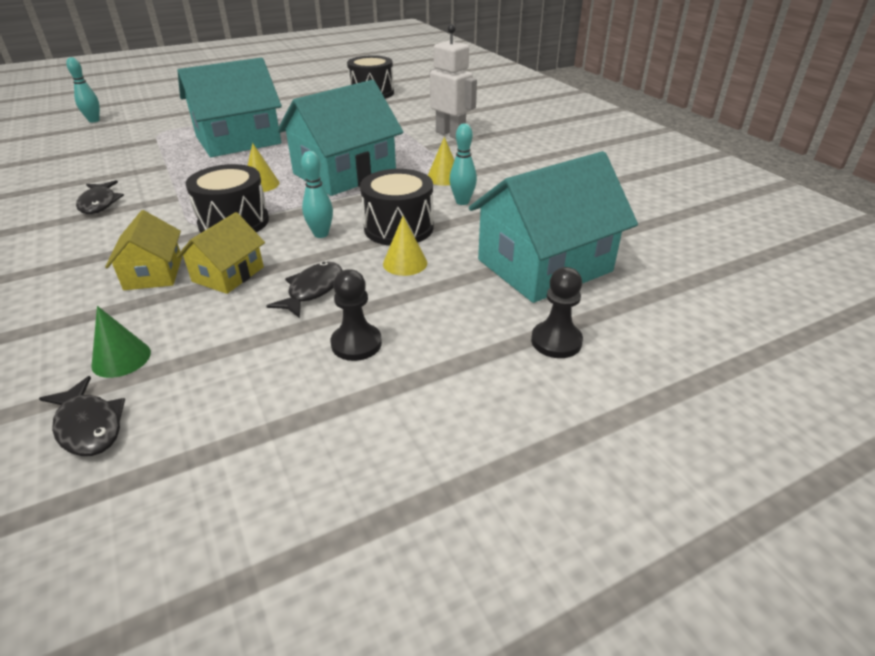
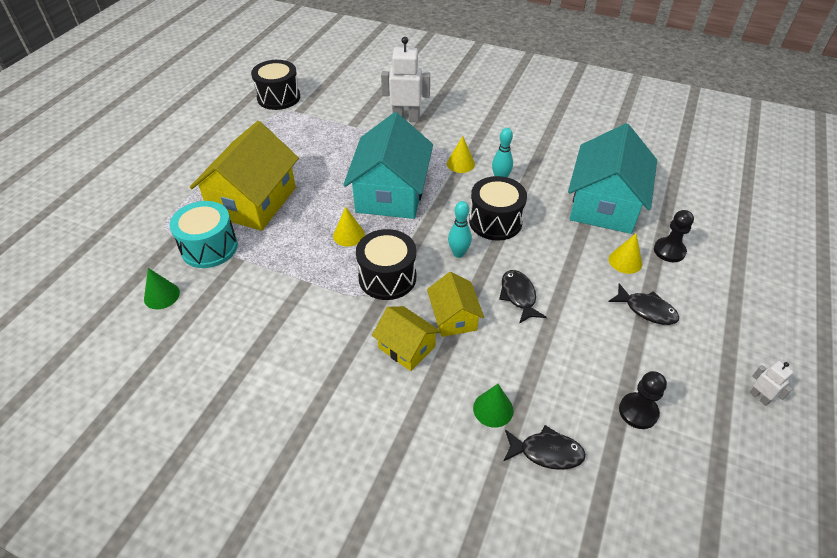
camera: 40 degrees left, 10 degrees up
(85, 164) = (162, 295): none -> green cone
(94, 120) = (63, 246): turquoise bowling pin -> none
(99, 203) = (254, 322): black fish -> black fish (646, 310)
(162, 153) = (209, 247): none -> turquoise drum
(238, 140) = (253, 201): turquoise house -> yellow house
(356, 344) = (591, 313): black pawn -> black pawn (638, 411)
(405, 263) = (537, 246): yellow cone -> yellow cone (625, 261)
(409, 568) = (759, 397): none -> white robot

